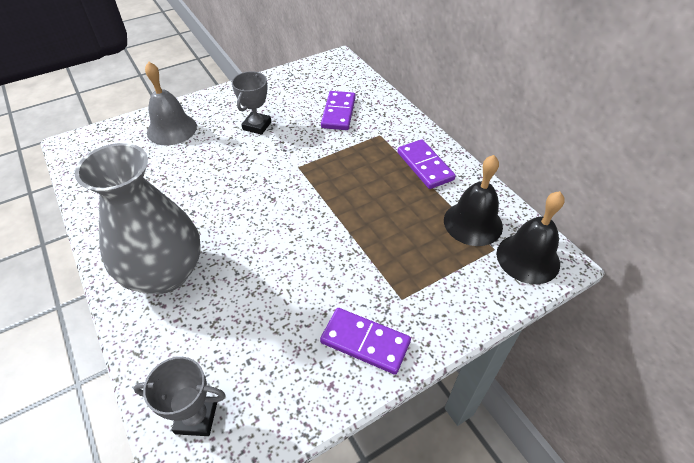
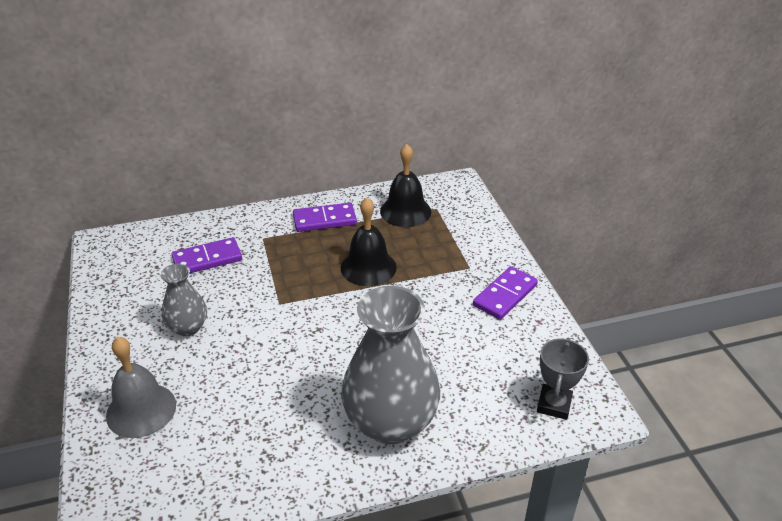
camera: 75 degrees left, 10 degrees down
(257, 126) = (188, 327): grey trophy -> grey vase
(338, 112) = (207, 259): purple domino -> purple domino turned 45 degrees counterclockwise
(528, 258) = (451, 195): black bell -> black bell (368, 267)

